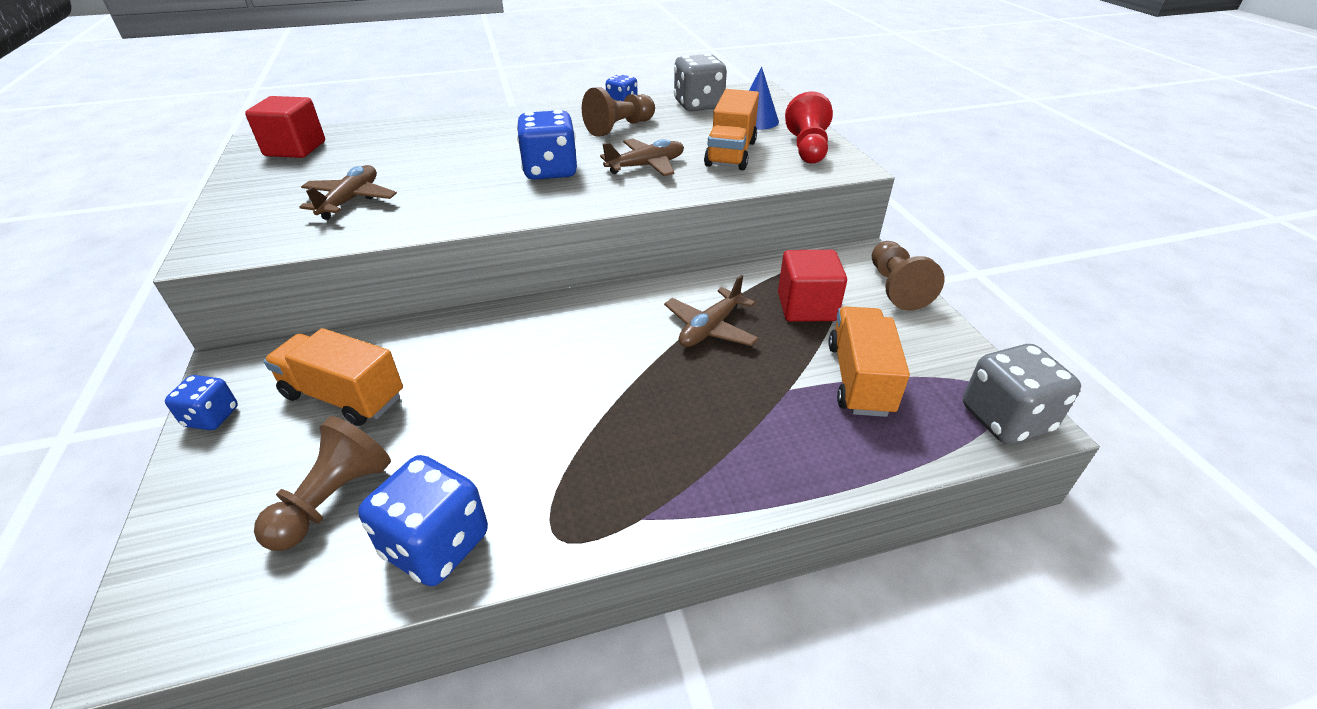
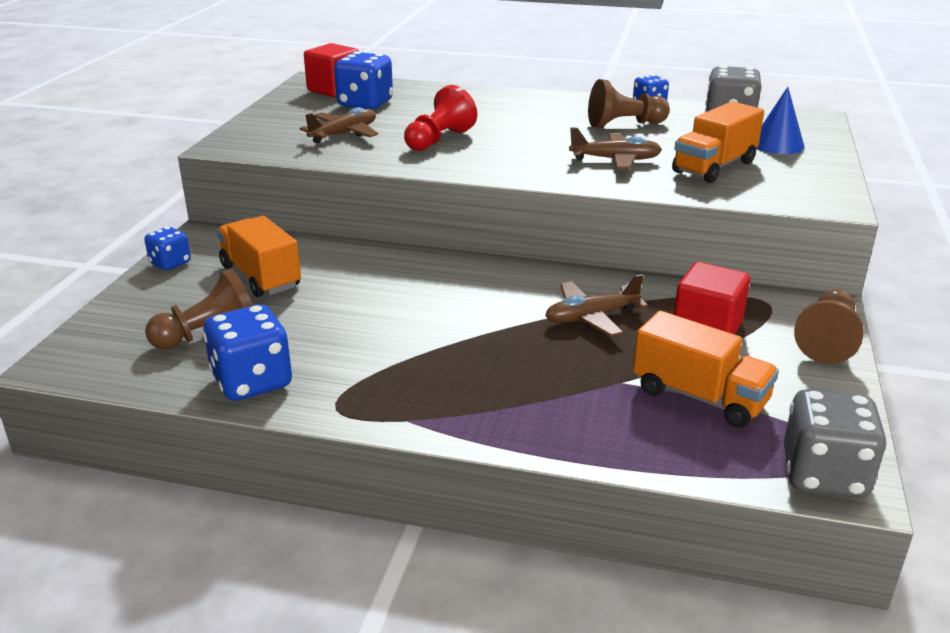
camera: 30 degrees right, 10 degrees down
(550, 171) = (522, 146): blue dice -> blue dice (365, 104)
(807, 148) = (805, 179): red pawn -> red pawn (439, 140)
(859, 379) = (699, 397): orange truck -> orange truck turned 90 degrees clockwise

